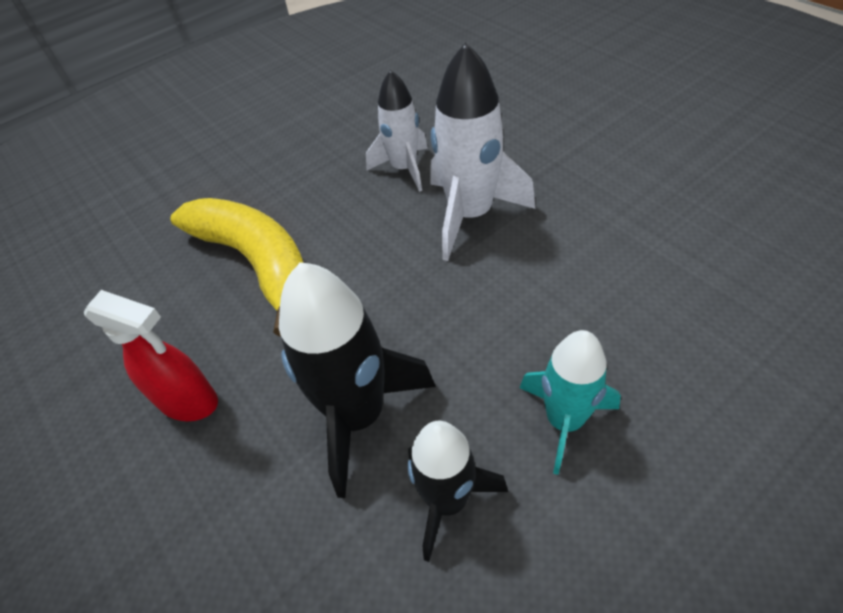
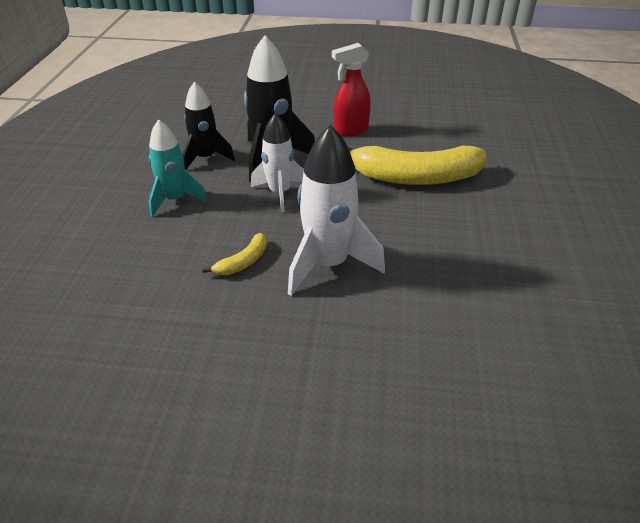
camera: 130 degrees right, 10 degrees down
(404, 169) = (421, 271): white rocket -> white rocket (279, 193)
(549, 263) = (243, 262): none -> yellow banana

